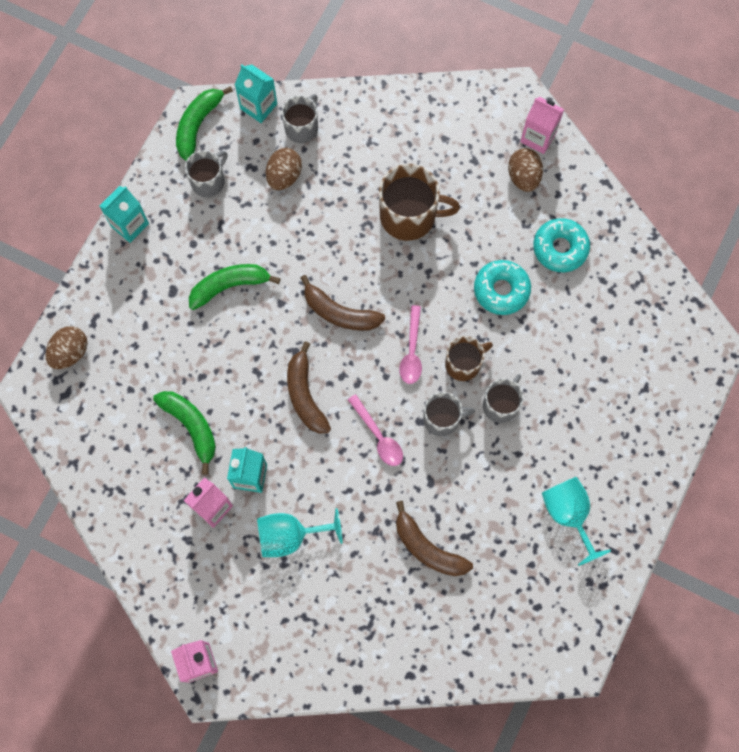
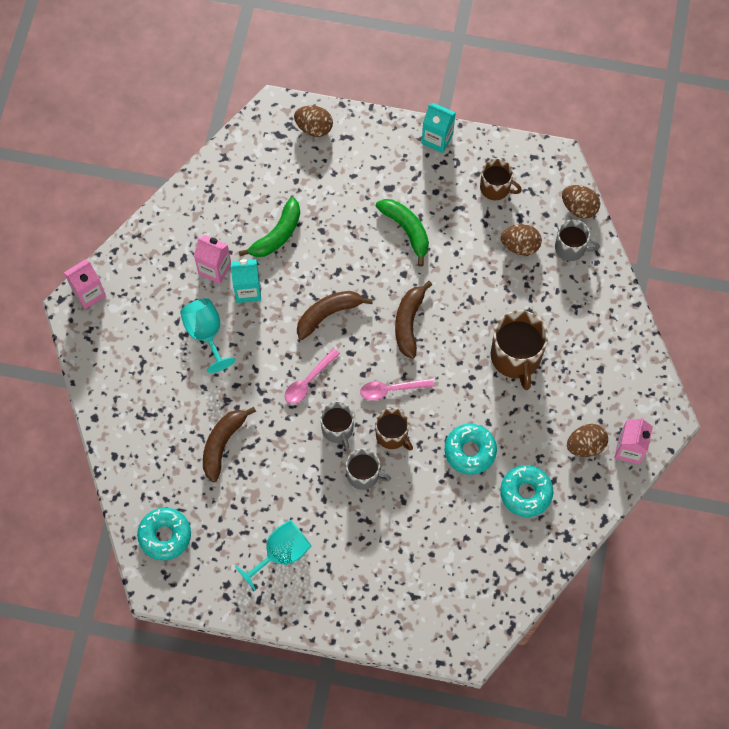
camera: 75 degrees right, 5 degrees down
(198, 125) = (544, 165): green banana -> none
(209, 181) = (496, 188): grey mug -> brown mug
(258, 106) = (579, 208): turquoise carton -> brown egg
(519, 637) = (165, 535): none -> turquoise donut

